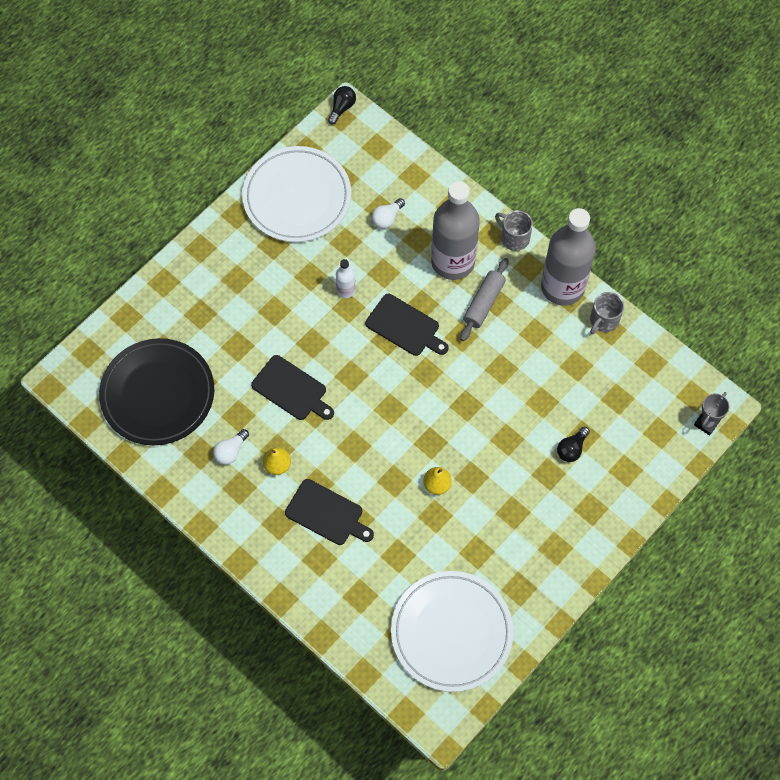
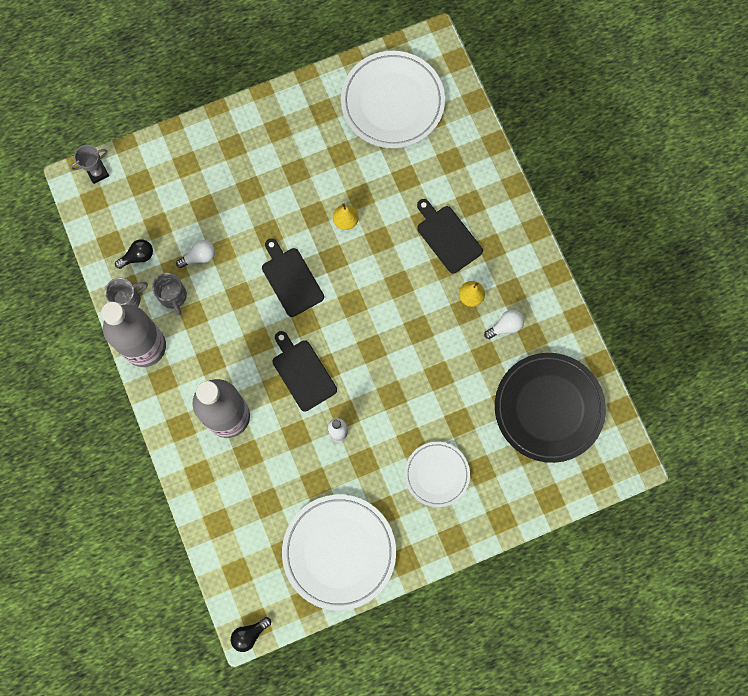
camera: 155 degrees left, 10 degrees up
(239, 293) = (437, 474): none -> white plate
(291, 390) = (429, 359): black cutting board -> black cutting board (291, 279)
(387, 218) = (265, 489): white light bulb -> white light bulb (199, 257)
(483, 303) = (222, 363): grey rolling pin -> none
(514, 238) = (160, 414): grey mug -> grey mug (173, 296)
(572, 449) = (219, 201): black light bulb -> black light bulb (138, 256)

